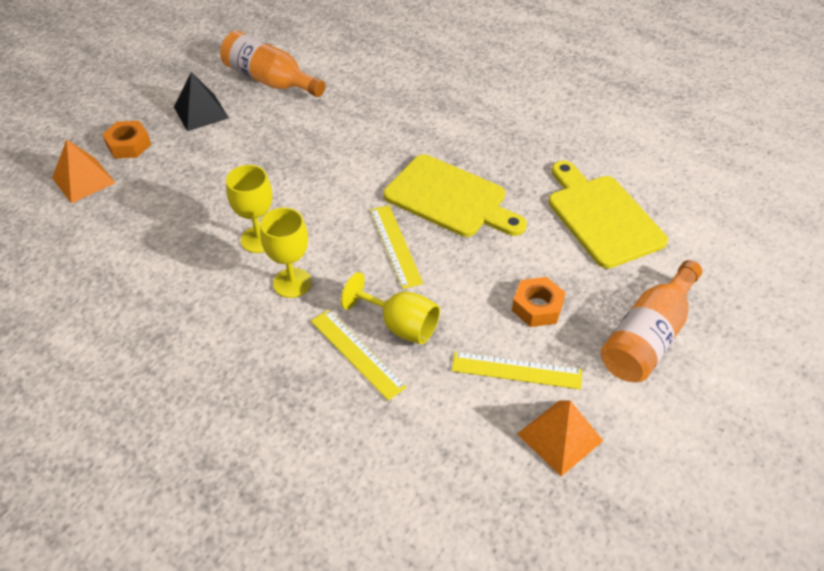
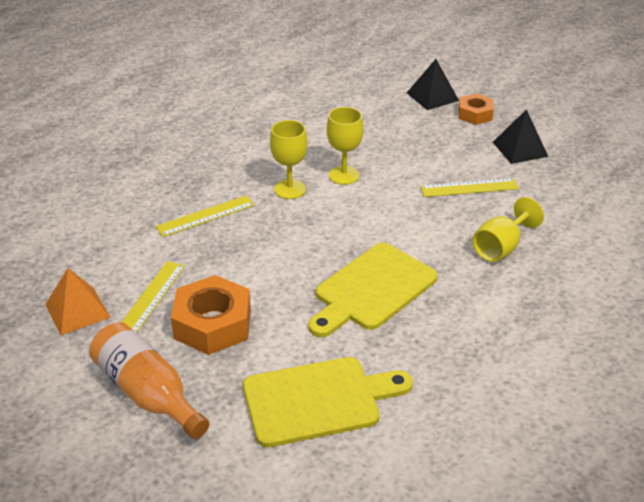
camera: 100 degrees right, 10 degrees down
(83, 180) = (432, 96): orange pyramid -> black pyramid
(270, 80) = (573, 189): orange bottle -> none
(395, 245) = (316, 247): yellow ruler -> yellow ruler (469, 187)
(400, 325) = (224, 240): yellow goblet -> yellow goblet (501, 248)
(537, 307) = (212, 324): orange nut -> orange nut, size x1.66

